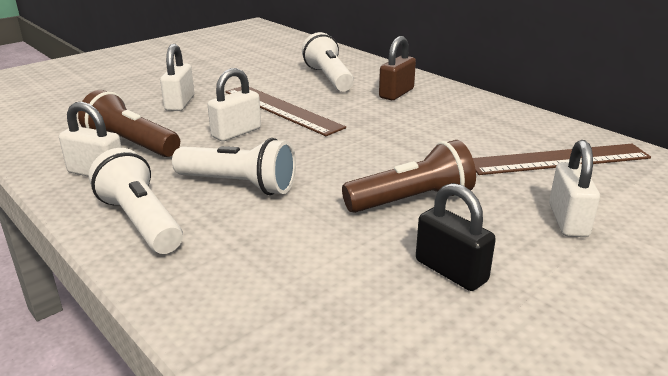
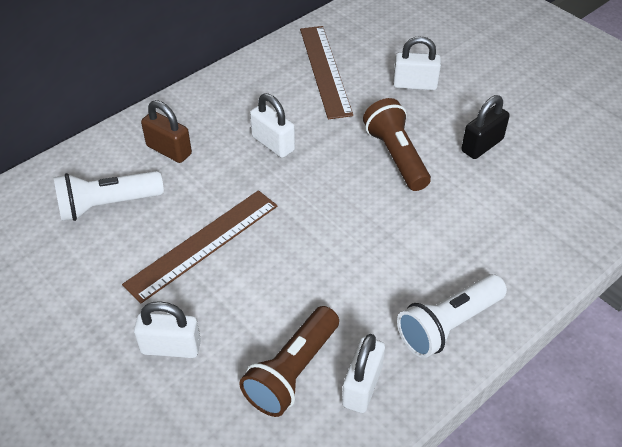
camera: 90 degrees left, 20 degrees up
(236, 133) = (265, 278): white padlock -> white padlock (273, 143)
(239, 185) = (379, 264): white flashlight -> none

